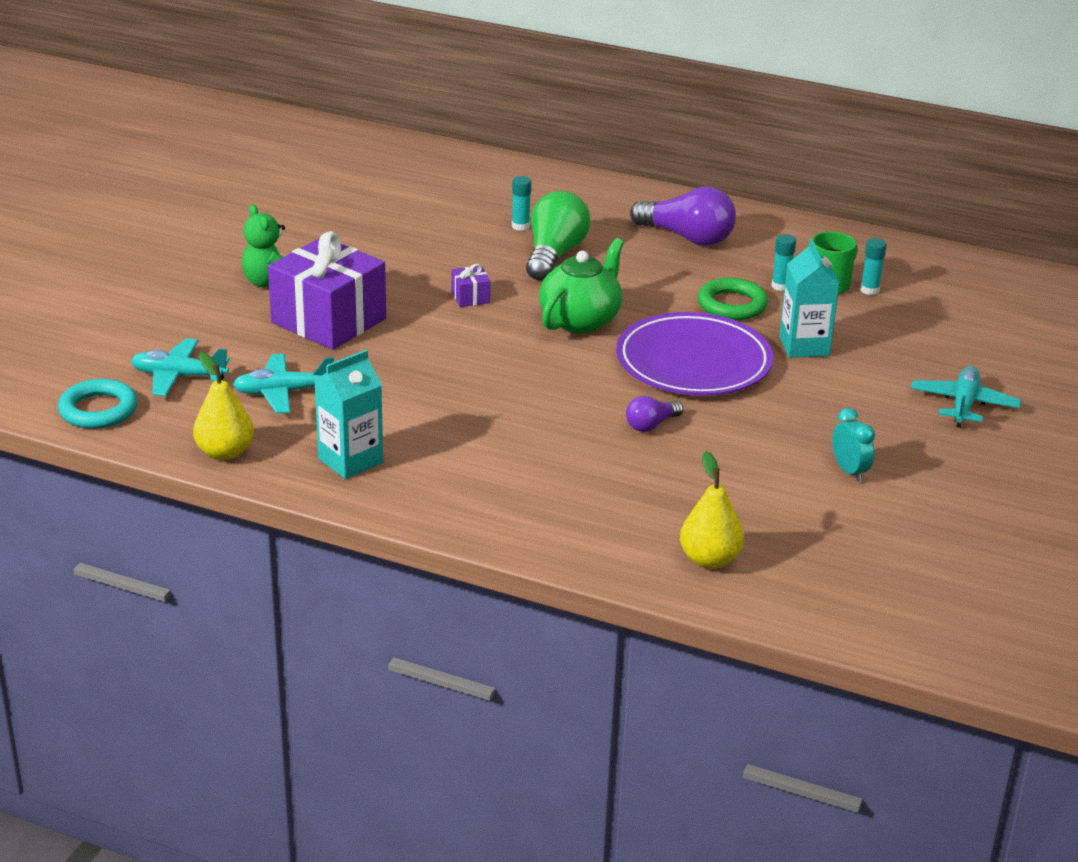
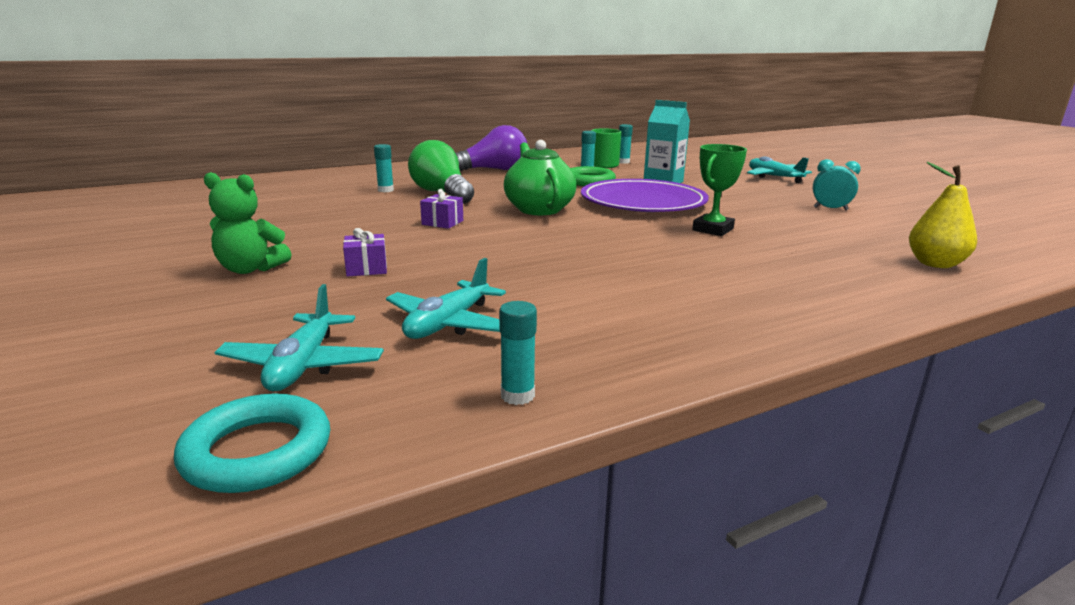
camera: 50 degrees left, 10 degrees down
(179, 376) = (303, 365): turquoise plane -> turquoise plane turned 45 degrees counterclockwise
(225, 452) = (517, 395): yellow pear -> turquoise glue stick
(328, 321) = (366, 268): purple gift -> purple gift, size x0.40
(350, 461) = (633, 334): turquoise carton -> none
(651, 425) = (713, 229): purple light bulb -> green trophy

